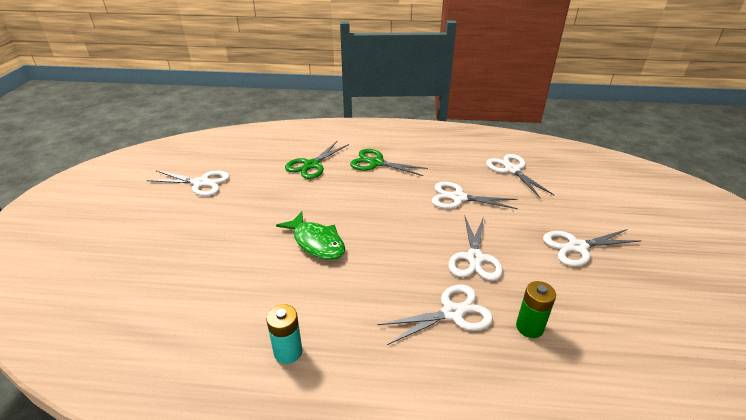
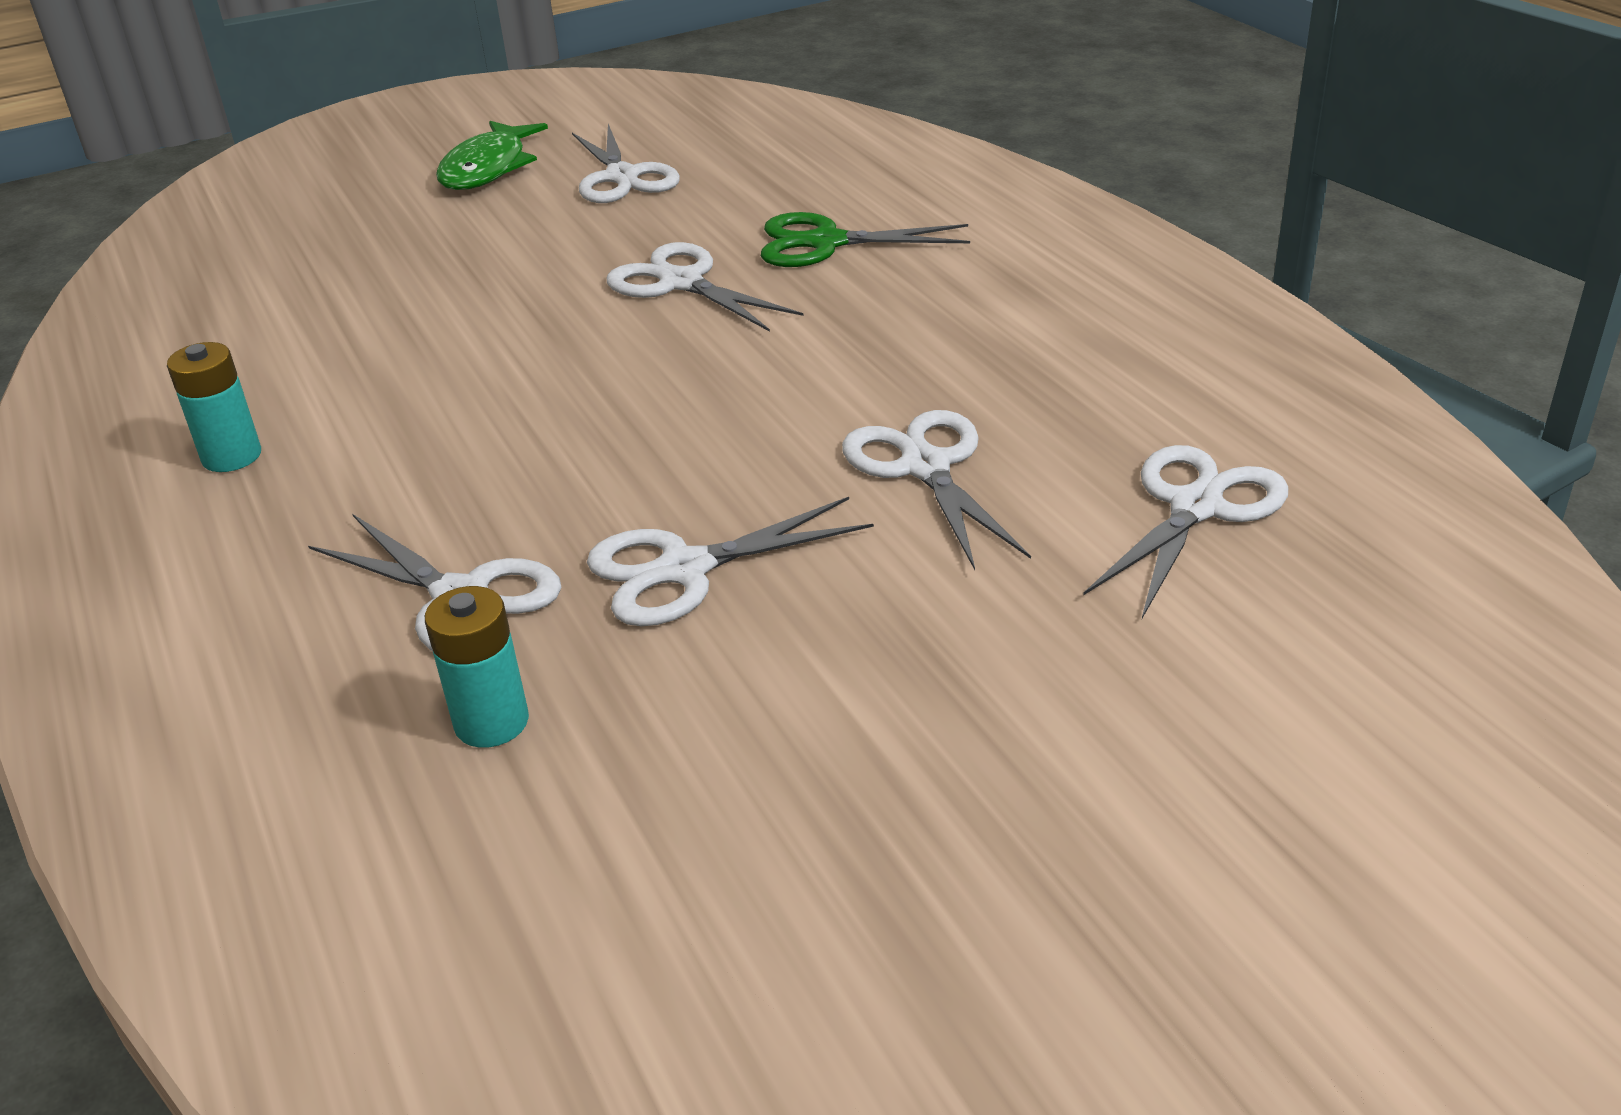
camera: 60 degrees right, 0 degrees up
(316, 242) = (552, 361): green fish -> green fish (488, 169)
(376, 163) = (941, 307): green scissors -> none
(529, 327) = (491, 722): green battery -> turquoise battery
(577, 247) = (906, 728): white scissors -> white scissors (681, 283)

